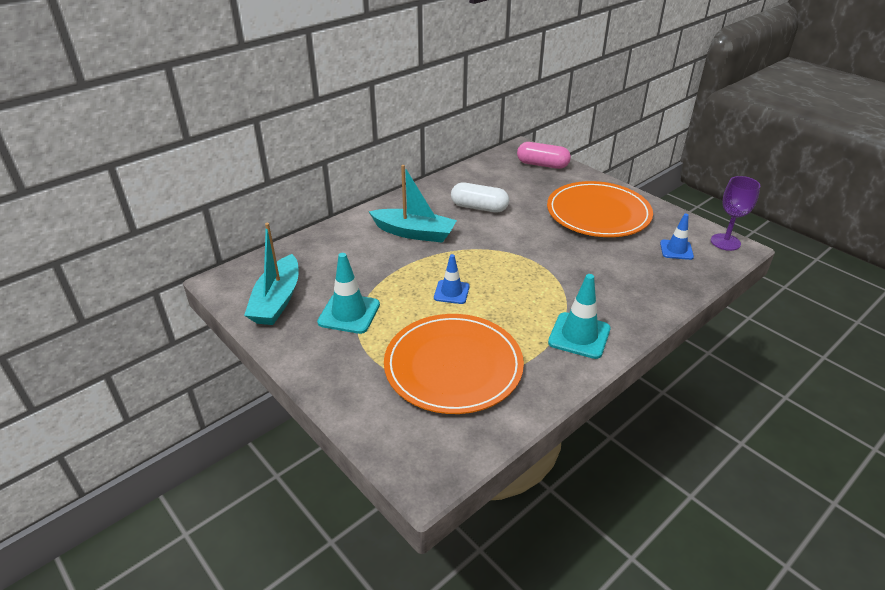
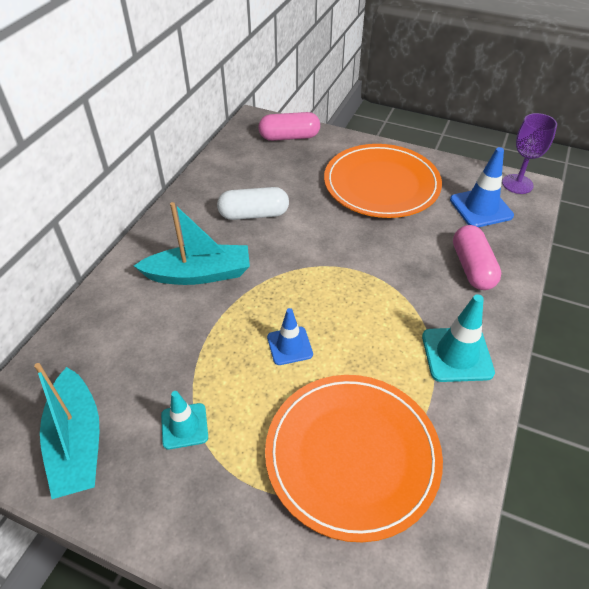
camera: 25 degrees left, 10 degrees up
(349, 313) = (184, 426): turquoise traffic cone -> turquoise traffic cone, size x0.65
(636, 286) = (472, 267): none -> pink capsule
(676, 250) = (481, 208): blue traffic cone -> blue traffic cone, size x1.54

